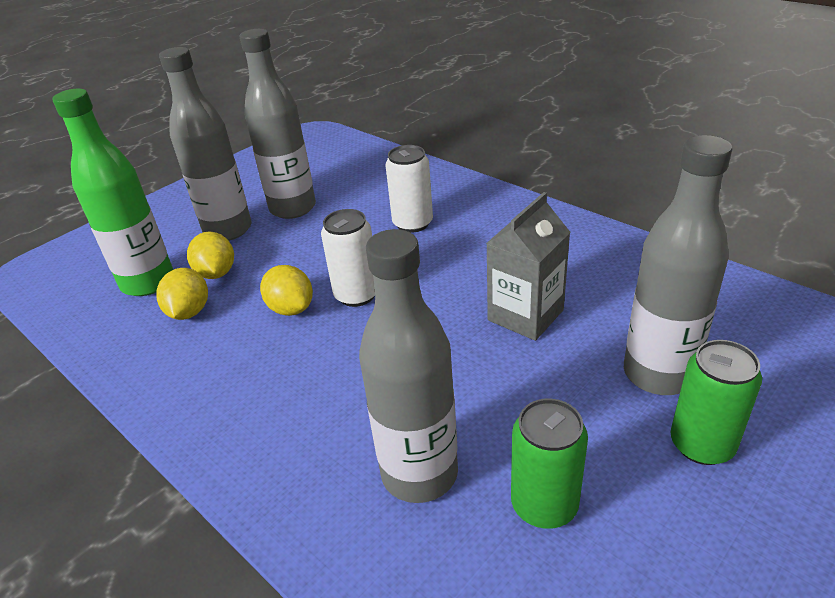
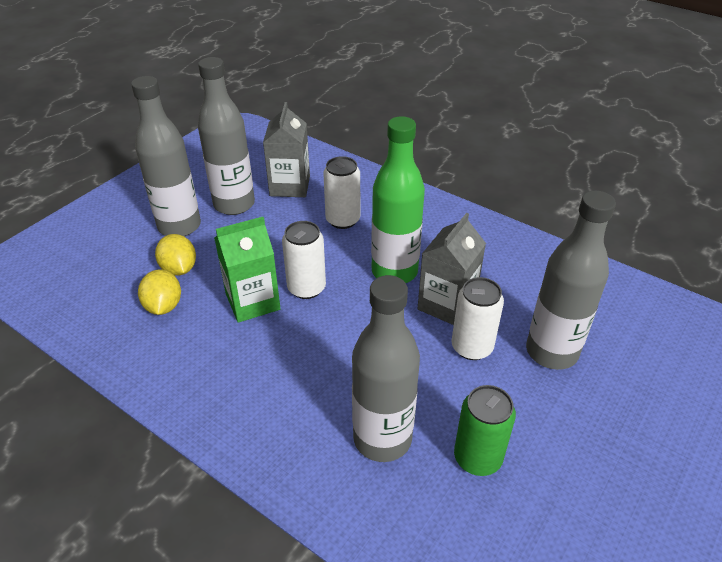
camera: 10 degrees left, 5 degrees up
(148, 282) = (118, 278): green bottle -> green bottle (394, 272)
(291, 308) = (252, 301): yellow lemon -> green carton
(358, 189) = (290, 186): none -> grey carton
(552, 365) = (472, 347): none -> white can
(701, 444) = (585, 406): green can -> none

